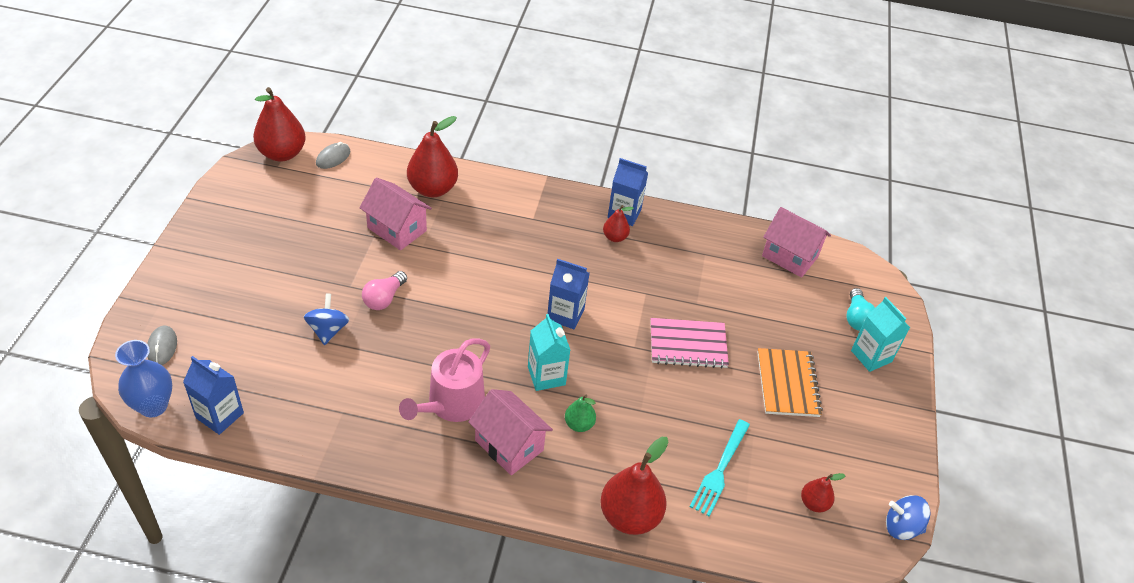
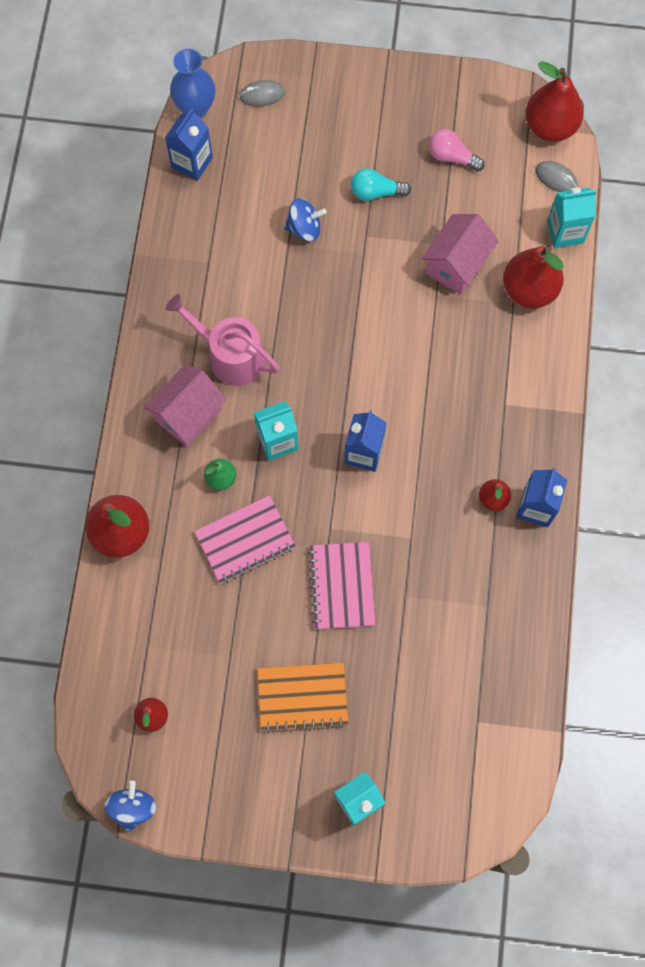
camera: 90 degrees right, 25 degrees up
(384, 298) = (355, 271): pink light bulb -> pink light bulb (452, 157)
(385, 160) = (565, 232): none -> turquoise carton
(643, 411) = (245, 540): none -> pink notebook
(720, 470) = (182, 620): turquoise fork -> none
(789, 256) = (503, 711): pink house -> none
(856, 318) = (415, 789): turquoise light bulb -> turquoise light bulb (376, 192)

